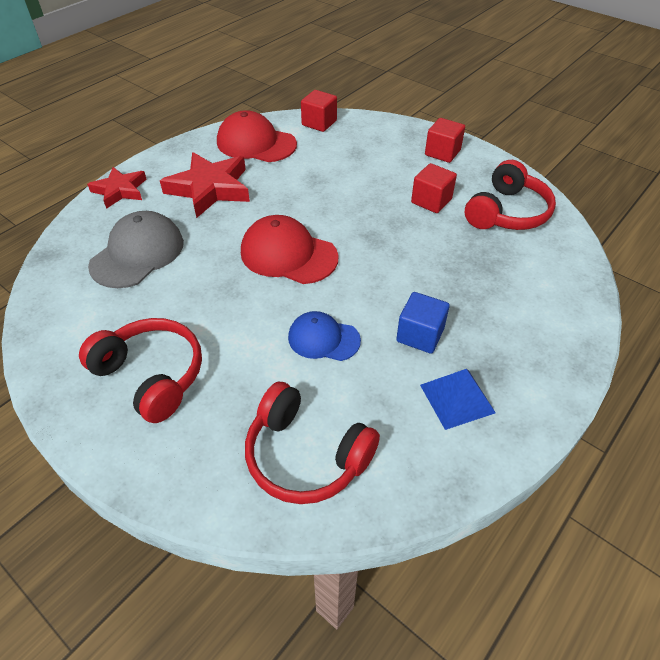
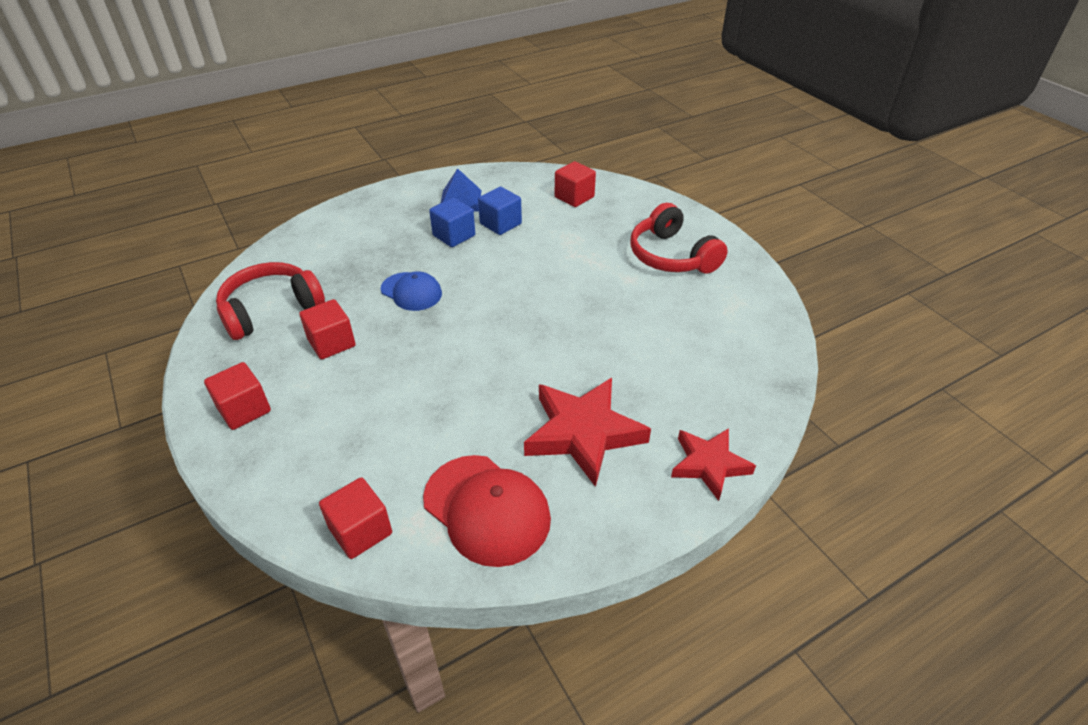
camera: 160 degrees left, 5 degrees down
(138, 253) = (683, 361): grey cap -> none
(288, 254) = (523, 322): red cap -> none
(306, 455) = (574, 197): red headphones -> red cube
(323, 339) = (529, 249): blue cap -> blue cap (411, 292)
(378, 370) = (500, 224): none -> blue cube

